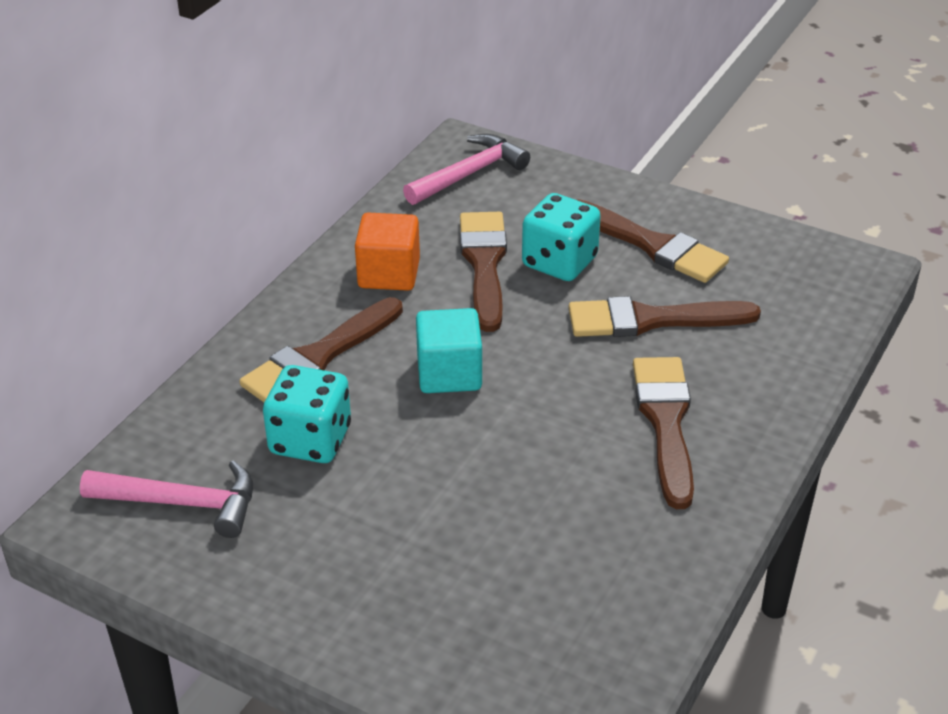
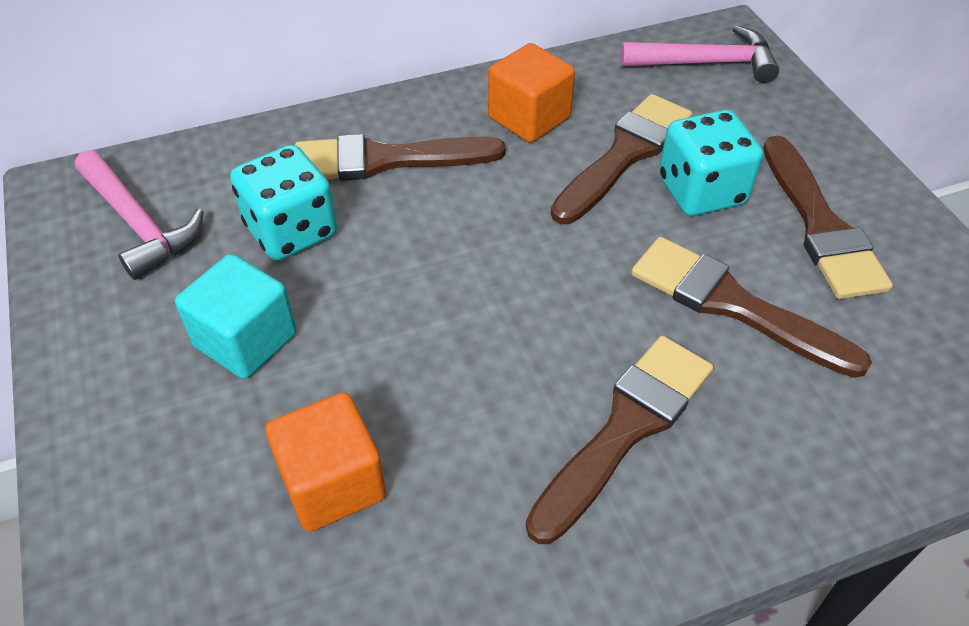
camera: 40 degrees right, 10 degrees up
(449, 373) = (474, 241): turquoise cube -> turquoise cube (246, 340)
(533, 558) = (332, 483): none -> orange cube

